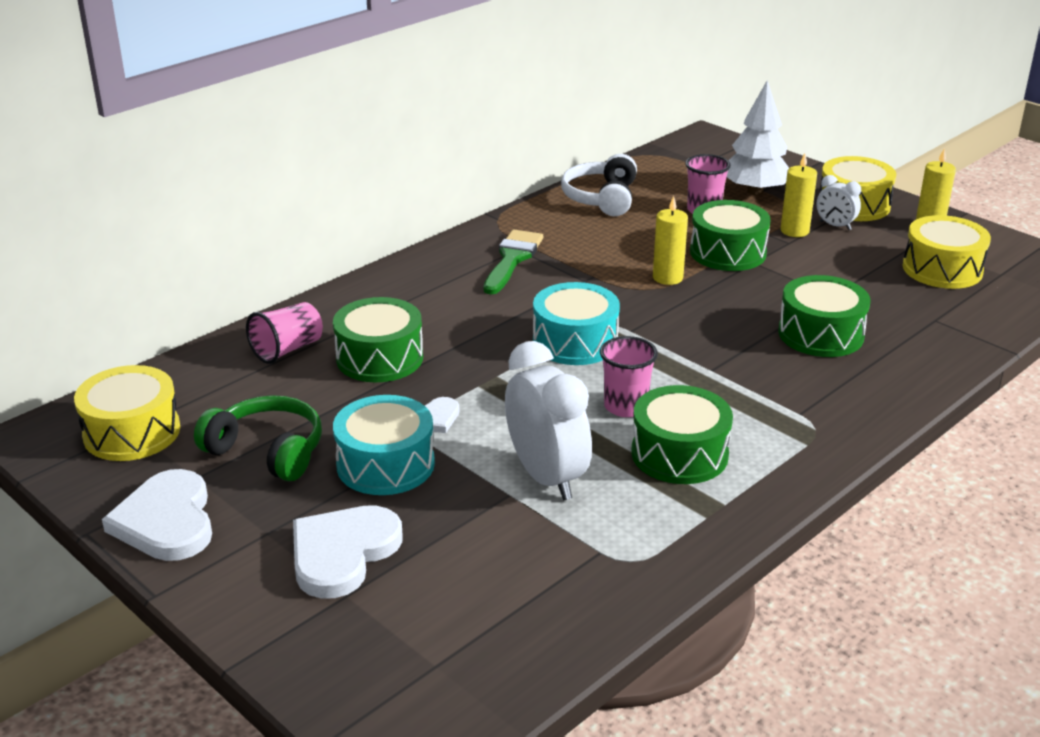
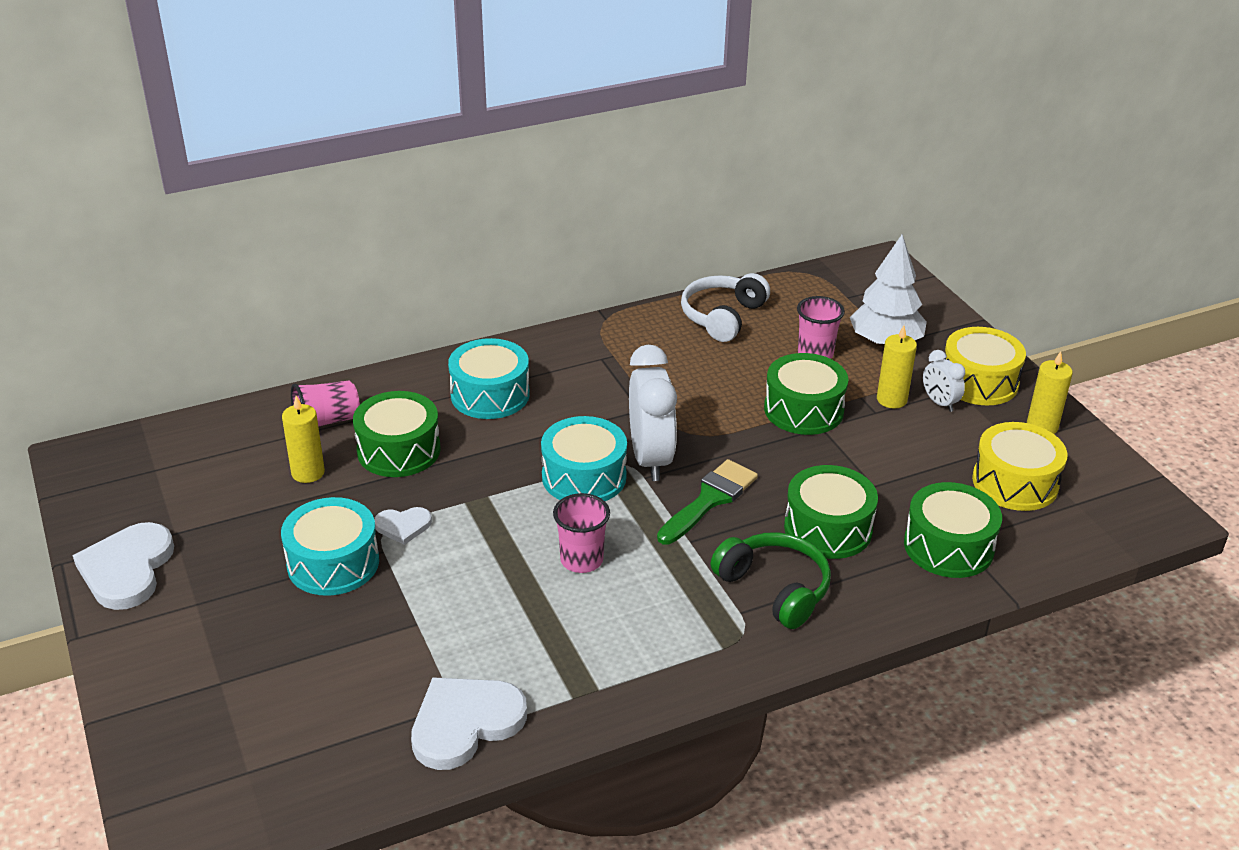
camera: 20 degrees right, 5 degrees up
(132, 432) = (152, 474): yellow drum -> none
(267, 451) = (246, 522): green headphones -> green headphones (774, 589)
(342, 553) = (243, 641): white heart -> white heart (465, 723)
(435, 296) = (490, 394): none -> turquoise drum
(512, 259) = (588, 369): green brush -> green brush (710, 500)
(546, 477) = (460, 615): white clock -> white clock (650, 459)
(667, 278) = (722, 425): yellow candle -> yellow candle (308, 473)
(679, 454) = (595, 624): green drum -> green drum (948, 546)

